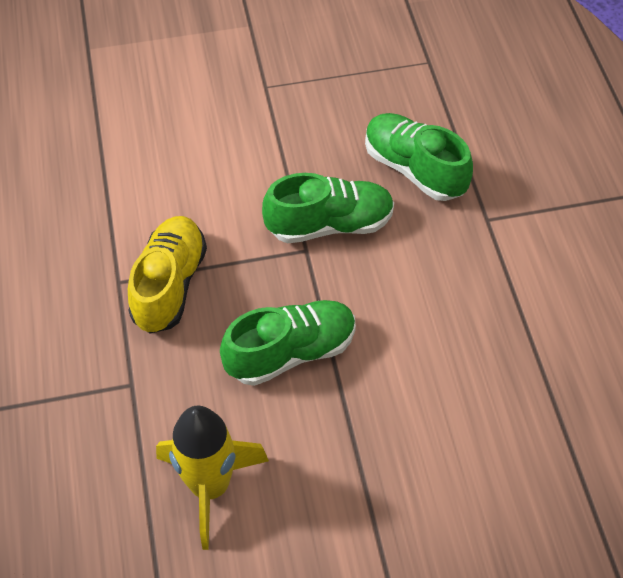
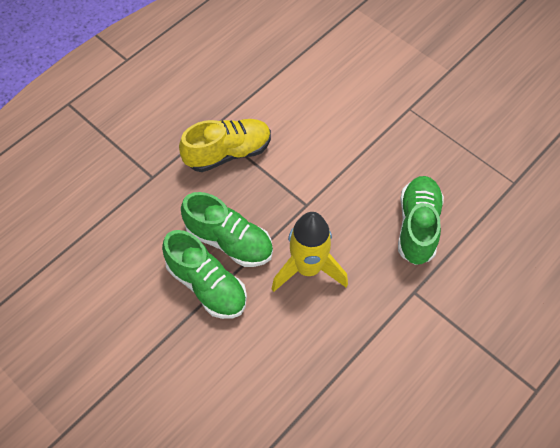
camera: 55 degrees right, 5 degrees up
(210, 487) = (116, 255): yellow rocket -> yellow rocket (308, 268)
(330, 224) = (335, 206): green shoe -> green shoe (207, 285)

